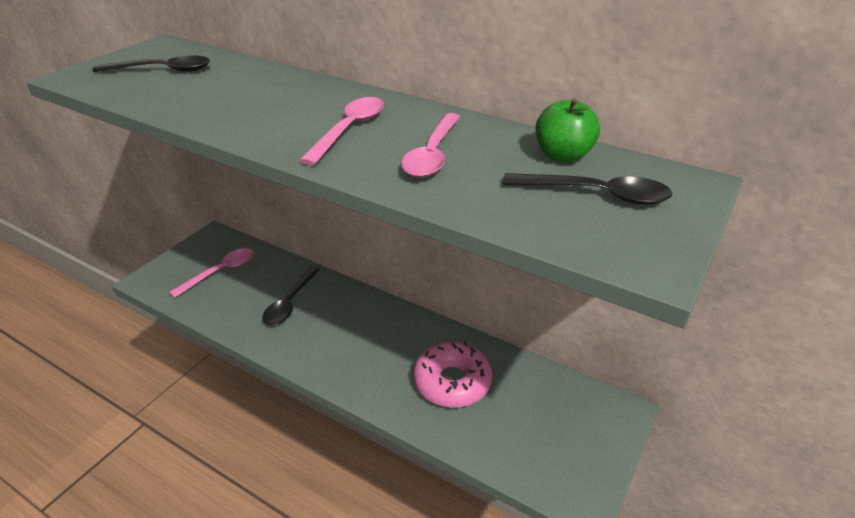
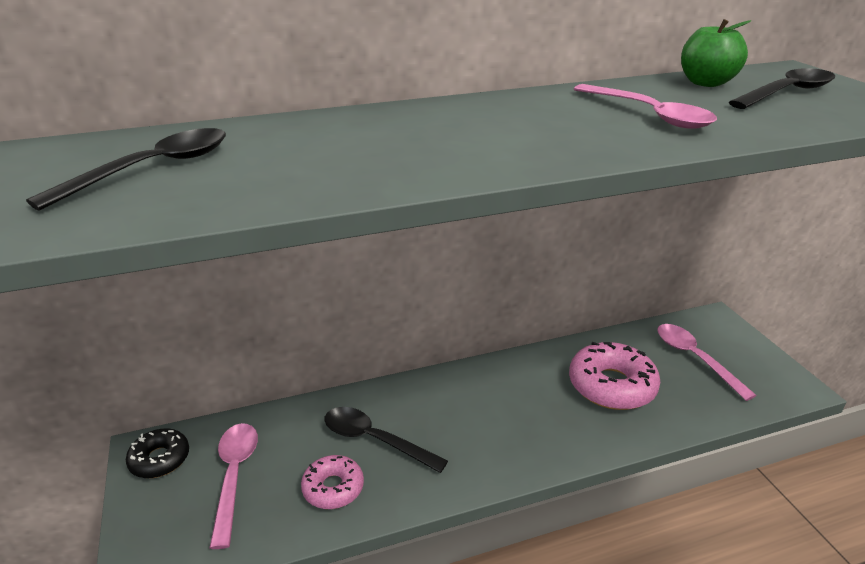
camera: 50 degrees left, 5 degrees down
(211, 243) = (160, 459): none -> black donut
(240, 309) = (333, 488): none -> pink donut
(290, 303) = (375, 440): black spoon -> black spoon turned 150 degrees clockwise
(349, 130) = (542, 127): pink spoon -> pink spoon (695, 358)

